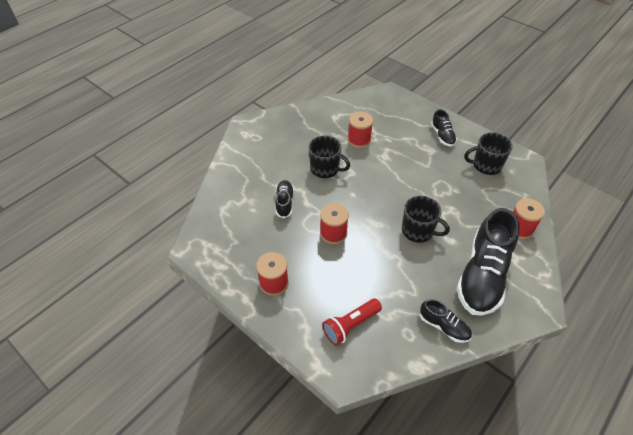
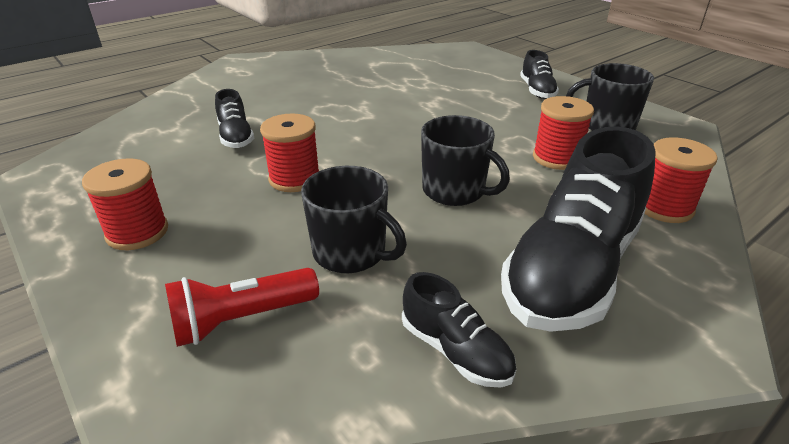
camera: 10 degrees right, 15 degrees down
(284, 203) = (236, 137): black shoe -> black shoe turned 150 degrees clockwise
(325, 169) = (327, 108): black mug -> black mug (351, 253)
(359, 140) = (398, 85): red spool -> red spool (556, 158)

